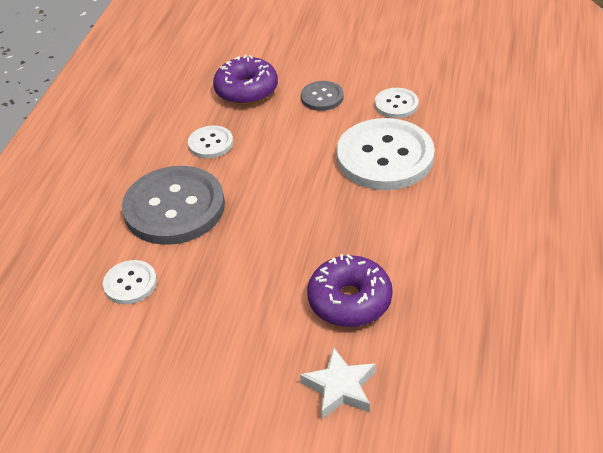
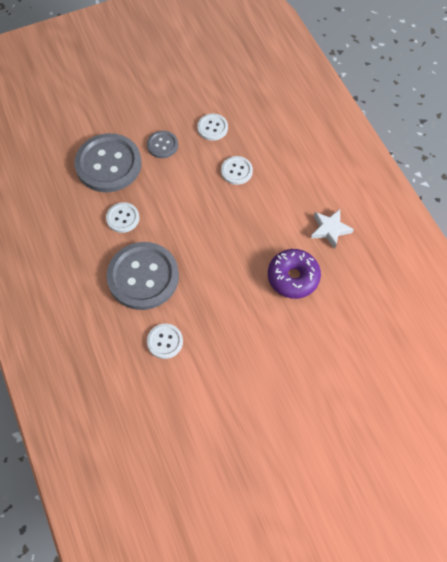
camera: 40 degrees left, 20 degrees up
(246, 90) = (108, 164): purple donut -> grey button
(340, 387) = (328, 330): white star -> white star (330, 229)
(385, 157) = (236, 171): white button -> white button, size x0.48

